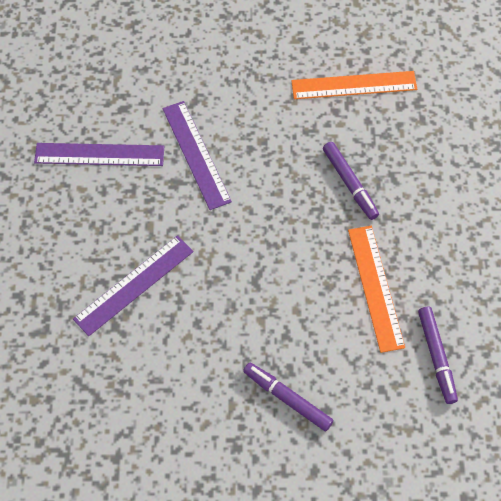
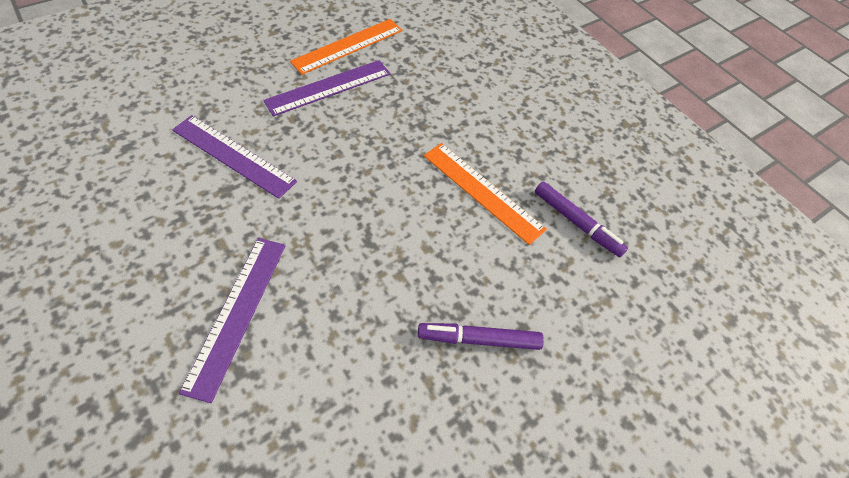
camera: 40 degrees left, 5 degrees down
(99, 154) = (121, 200): purple ruler -> purple ruler (328, 87)
(349, 184) = (398, 119): purple marker -> none

